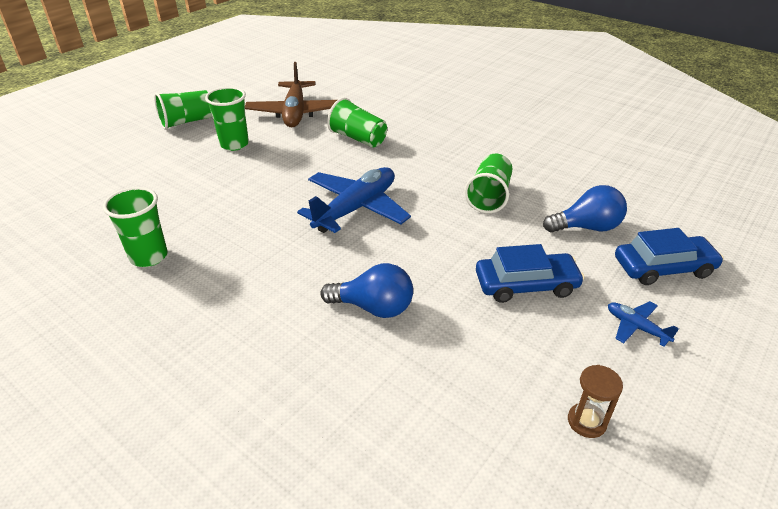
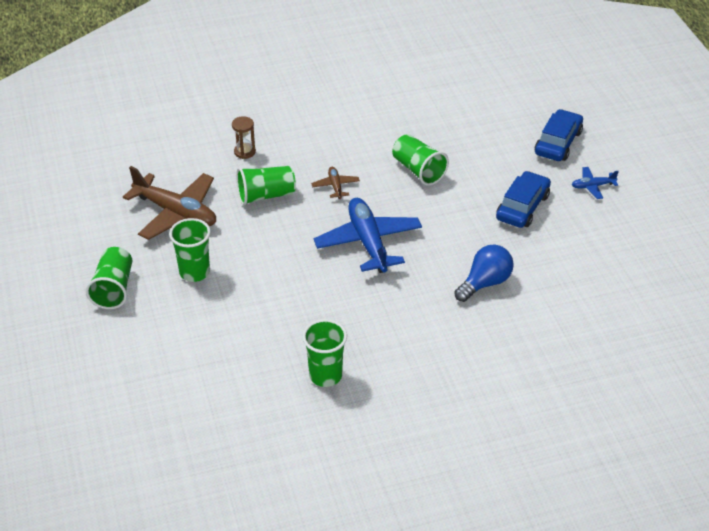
camera: 55 degrees left, 5 degrees up
(410, 164) = (335, 186): none -> brown plane
(586, 227) = (494, 148): blue light bulb -> none
(586, 422) = (637, 246): brown hourglass -> brown hourglass (244, 152)

